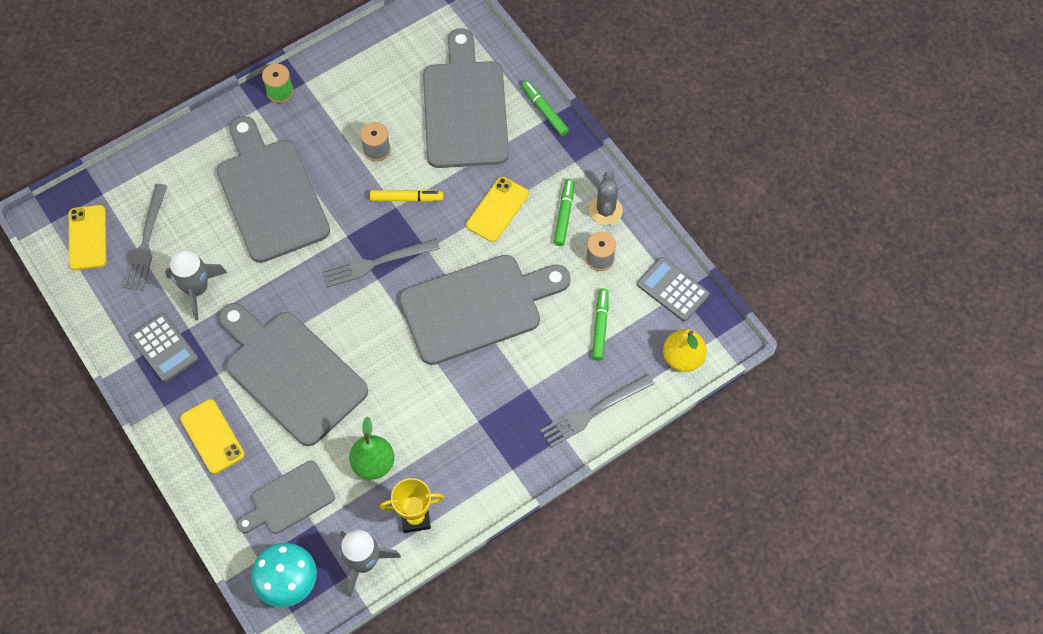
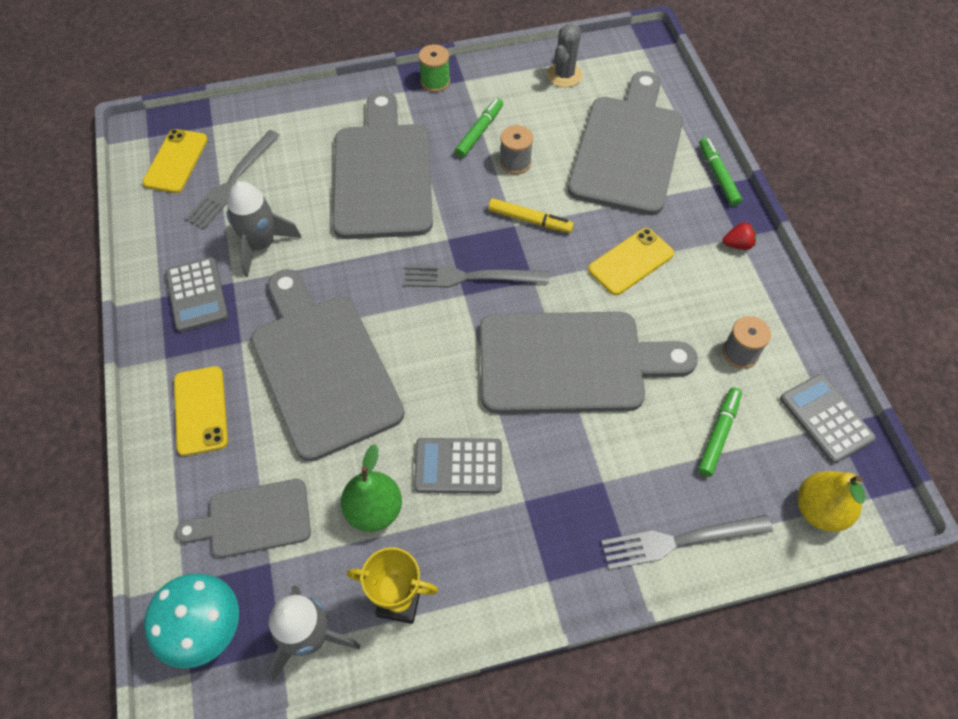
camera: 20 degrees right, 5 degrees down
(422, 412) = (458, 466): none -> grey calculator
(564, 214) = (709, 290): green marker -> green marker (479, 132)
(575, 168) = (737, 244): none -> red strawberry
(605, 210) = (762, 300): grey cactus -> grey cactus (564, 75)

